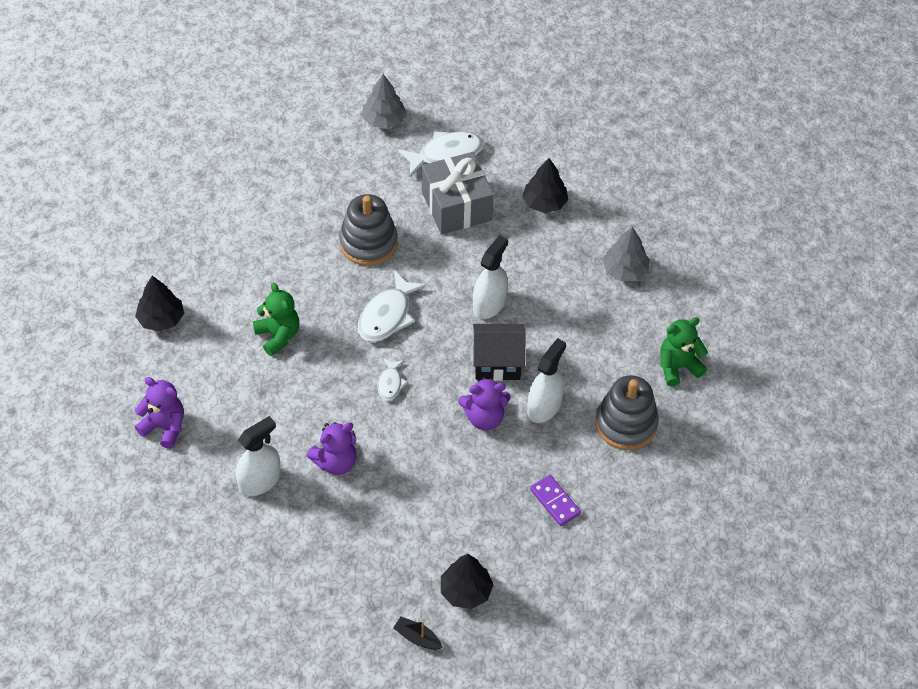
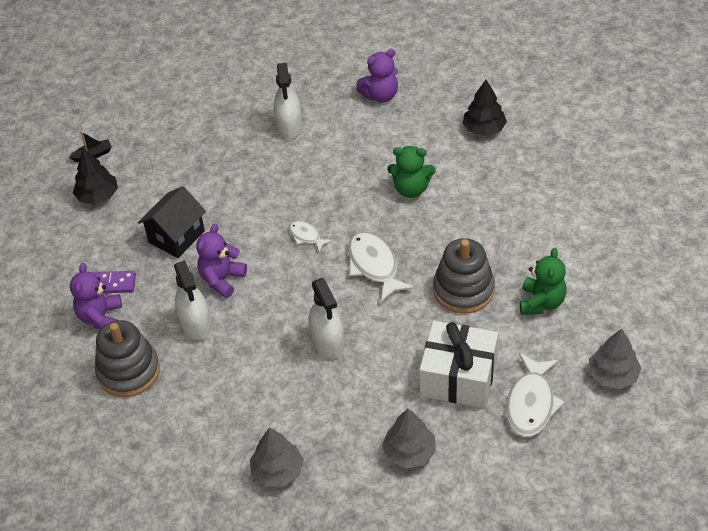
camera: 130 degrees right, 5 degrees down
(335, 462) = (266, 173): purple teddy bear -> purple teddy bear (101, 317)
(456, 206) = (458, 377): grey gift -> white gift
(497, 363) = (264, 316): black house -> black house (176, 237)
(544, 203) = (409, 452): black tree -> grey tree
(678, 367) = (144, 446): green teddy bear -> green teddy bear (541, 302)

